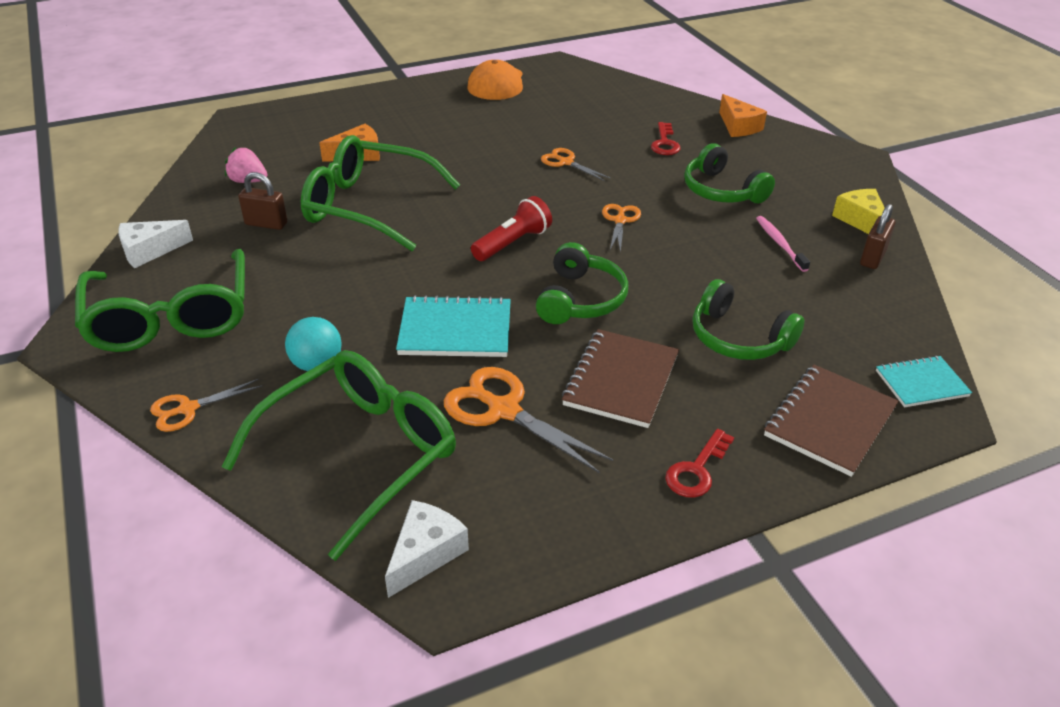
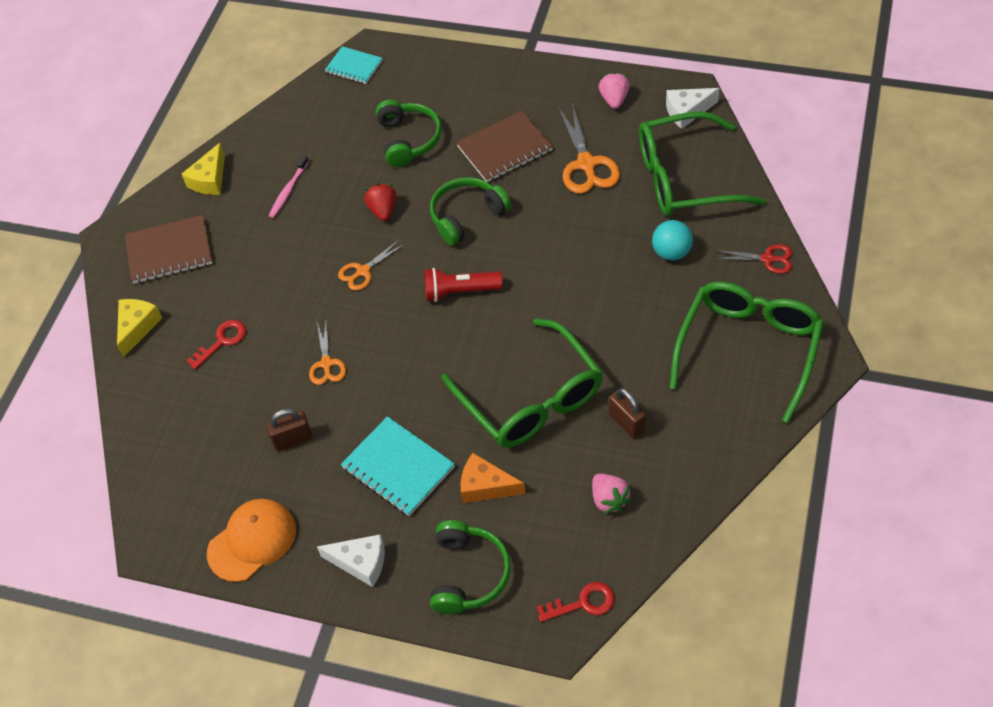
camera: 135 degrees left, 15 degrees up
(149, 251) = (736, 440): white cheese -> white cheese (361, 562)
(188, 409) = (767, 259): orange scissors -> red scissors
(455, 330) = (566, 234): turquoise notebook -> turquoise notebook (398, 468)
(550, 515) = (614, 99): none -> pink strawberry
(669, 268) = (383, 210): none -> red strawberry
(696, 470) = (522, 84): red key -> red key (583, 603)
(721, 191) = (255, 260): green headphones -> green headphones (468, 574)
(738, 126) = (137, 327): orange cheese -> yellow cheese
(830, 422) = (428, 73): brown notebook -> brown notebook (169, 251)
(872, 258) = (251, 149): brown padlock -> brown padlock (293, 440)

